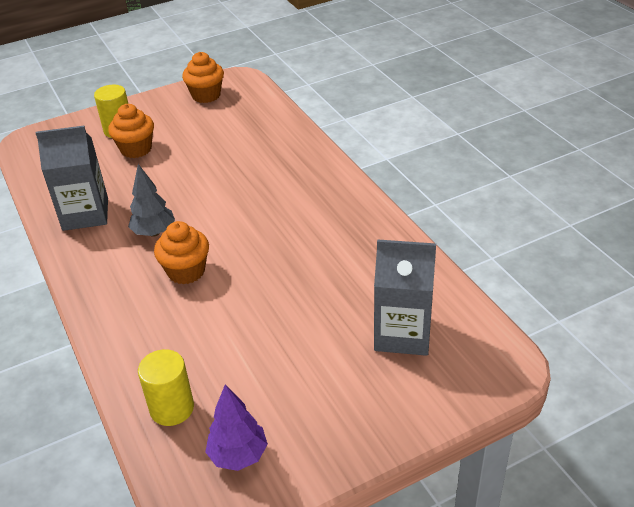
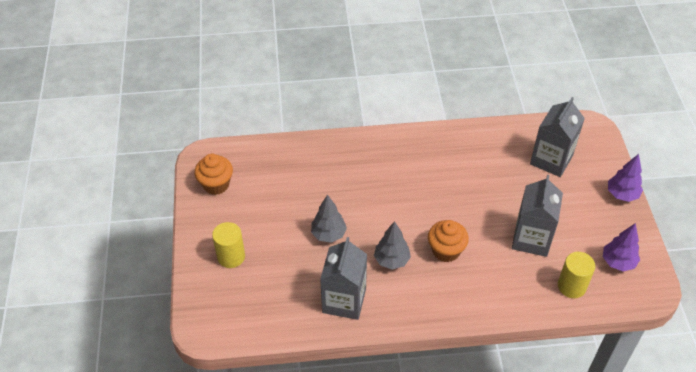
camera: 70 degrees left, 10 degrees up
(136, 149) = (270, 250): orange cupcake -> none
(173, 179) = (328, 234): none -> grey tree
(240, 346) = (531, 239): none -> grey carton
(382, 433) = (622, 194): none -> purple tree

